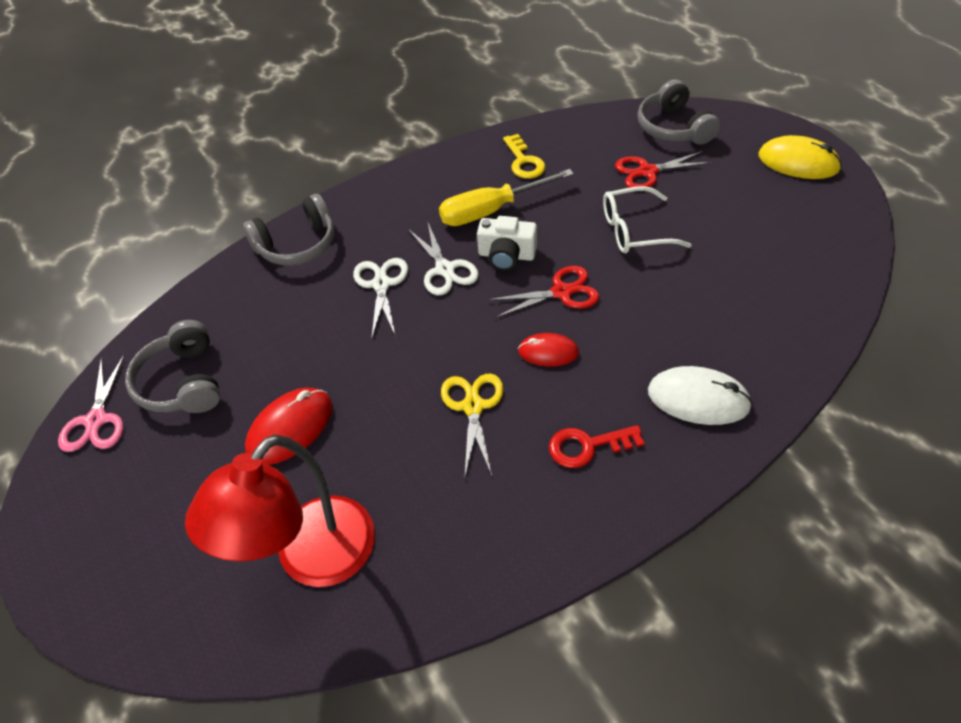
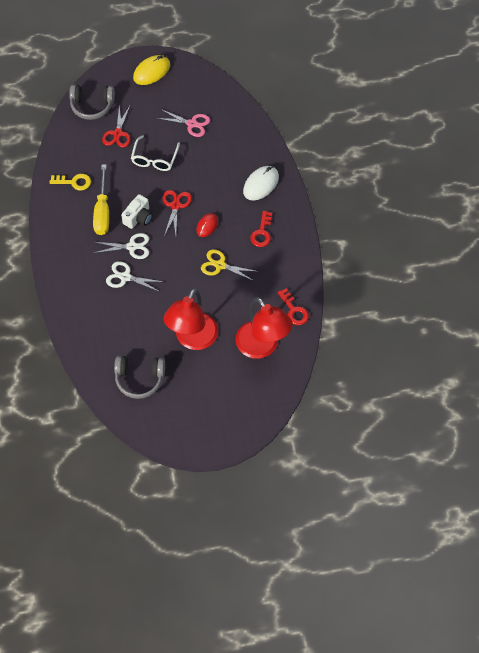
camera: 70 degrees left, 10 degrees up
(96, 420) = (143, 420): pink scissors -> pink scissors (192, 124)
(290, 428) = (193, 339): red mouse -> red lamp
(297, 244) = (72, 307): grey headphones -> none
(428, 587) = (294, 310): none -> red key

